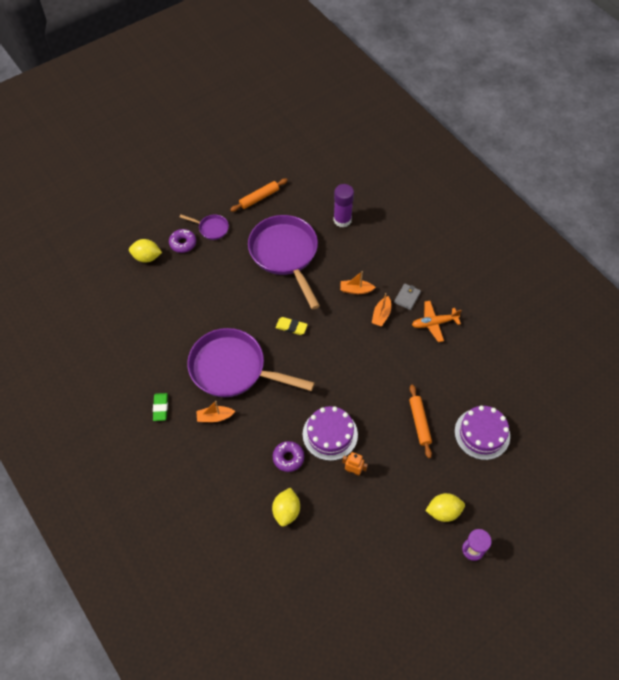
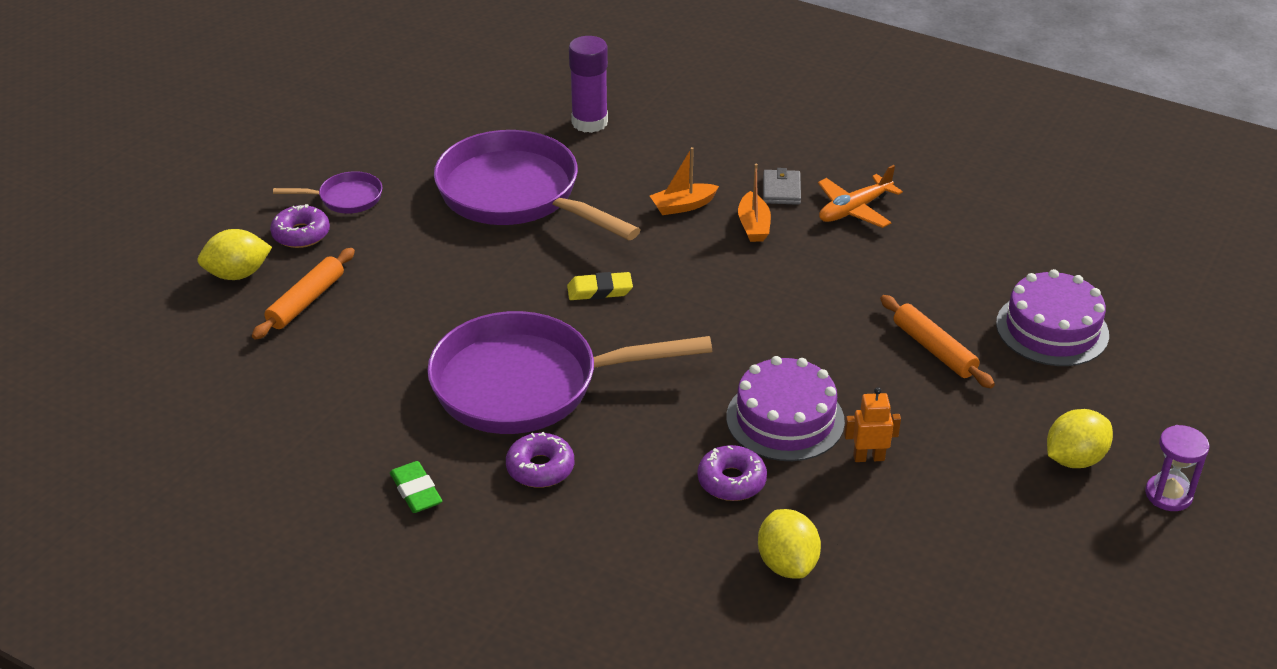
camera: 25 degrees left, 20 degrees down
(215, 417) = (540, 468): orange boat -> purple donut
(259, 198) = (412, 133): orange rolling pin -> orange rolling pin (306, 301)

